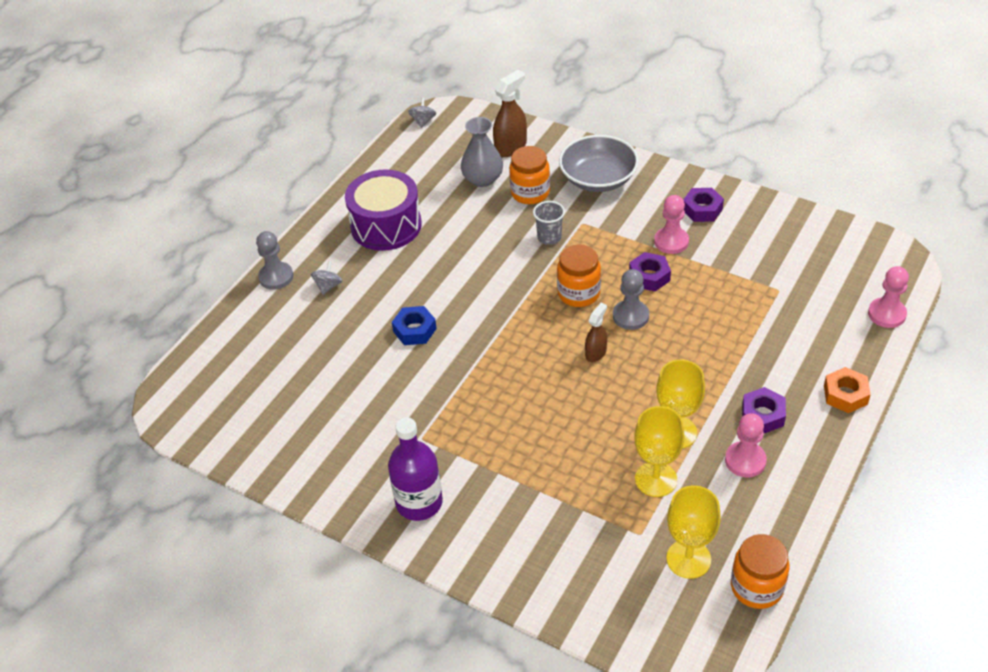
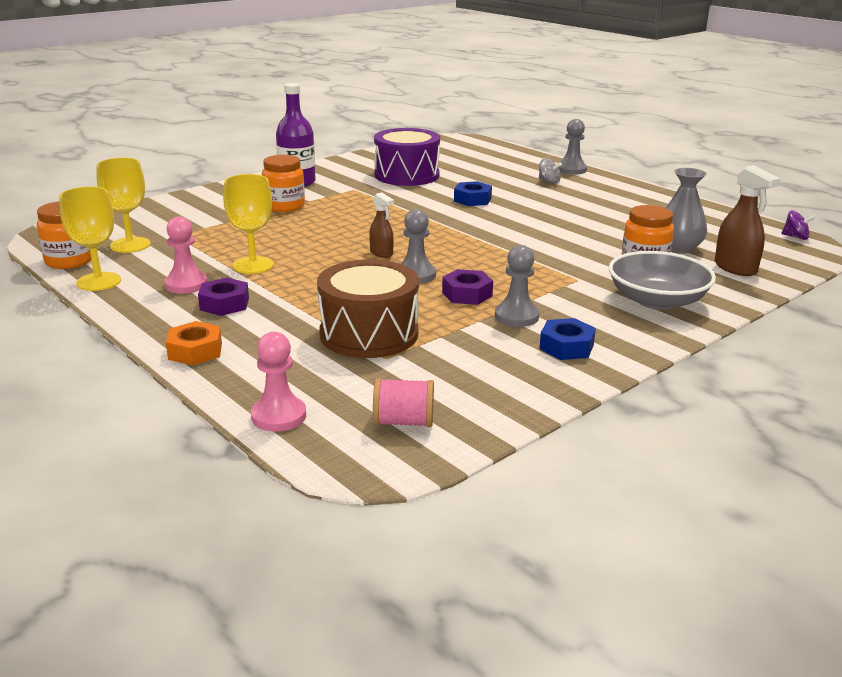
camera: 105 degrees right, 20 degrees down
(386, 225) = (619, 205): purple drum -> purple drum (407, 175)
(423, 121) = (795, 237): grey spinning top -> purple spinning top
(549, 237) = (562, 261): grey cup -> none
(578, 293) = (467, 260): orange jar -> orange jar (284, 206)
(656, 479) = (217, 249): yellow goblet -> yellow goblet (99, 282)
(671, 242) = (516, 316): pink pawn -> grey pawn
(702, 209) = (566, 347): purple nut -> blue nut
(751, 310) = (369, 334): none -> brown drum
(849, 258) = (403, 422): none -> pink spool

